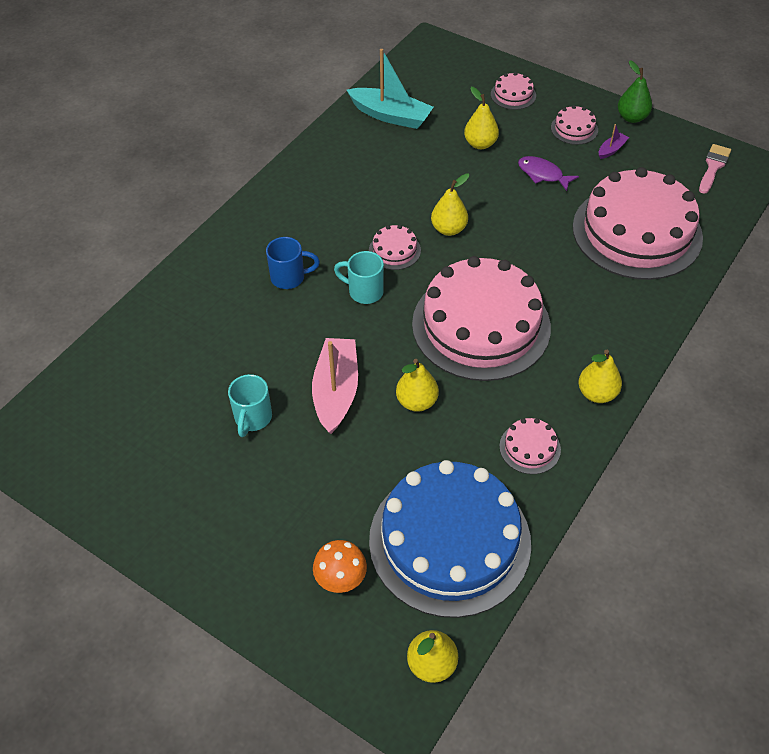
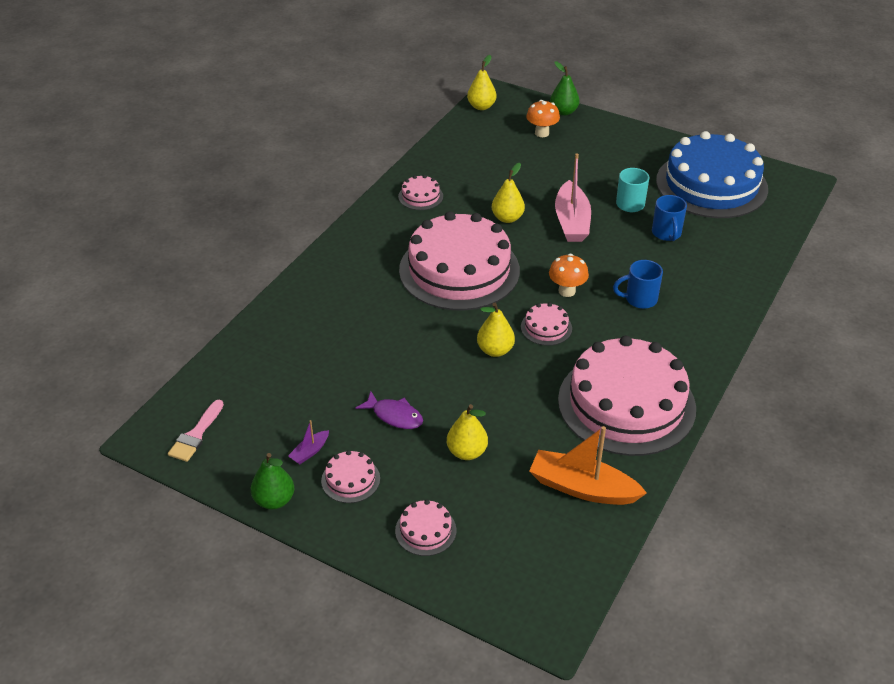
camera: 175 degrees right, 10 degrees down
(225, 365) = (666, 234): none -> blue mug
(293, 638) = (563, 112): none -> green pear
(364, 291) = (567, 291): turquoise mug -> orange mushroom
(391, 116) = (582, 488): turquoise boat -> orange boat
(449, 541) = (475, 151): blue cake -> blue cake (711, 184)
(597, 393) = (366, 229): yellow pear -> none
(637, 232) = (303, 356): pink cake -> pink cake (626, 403)

